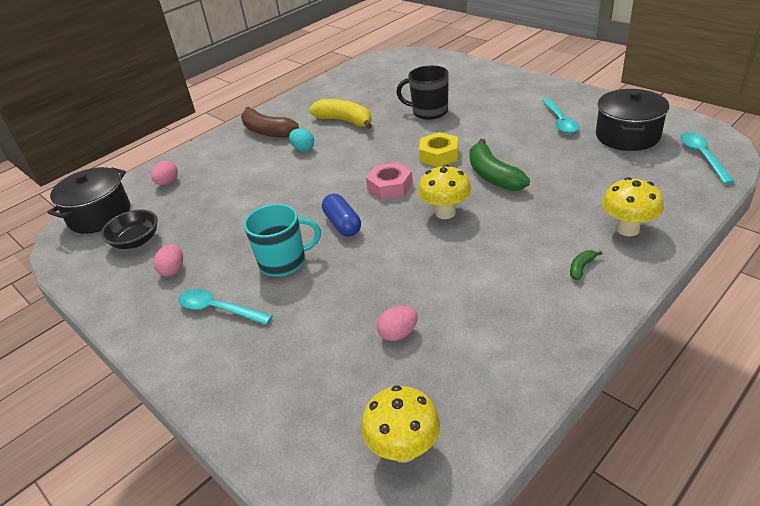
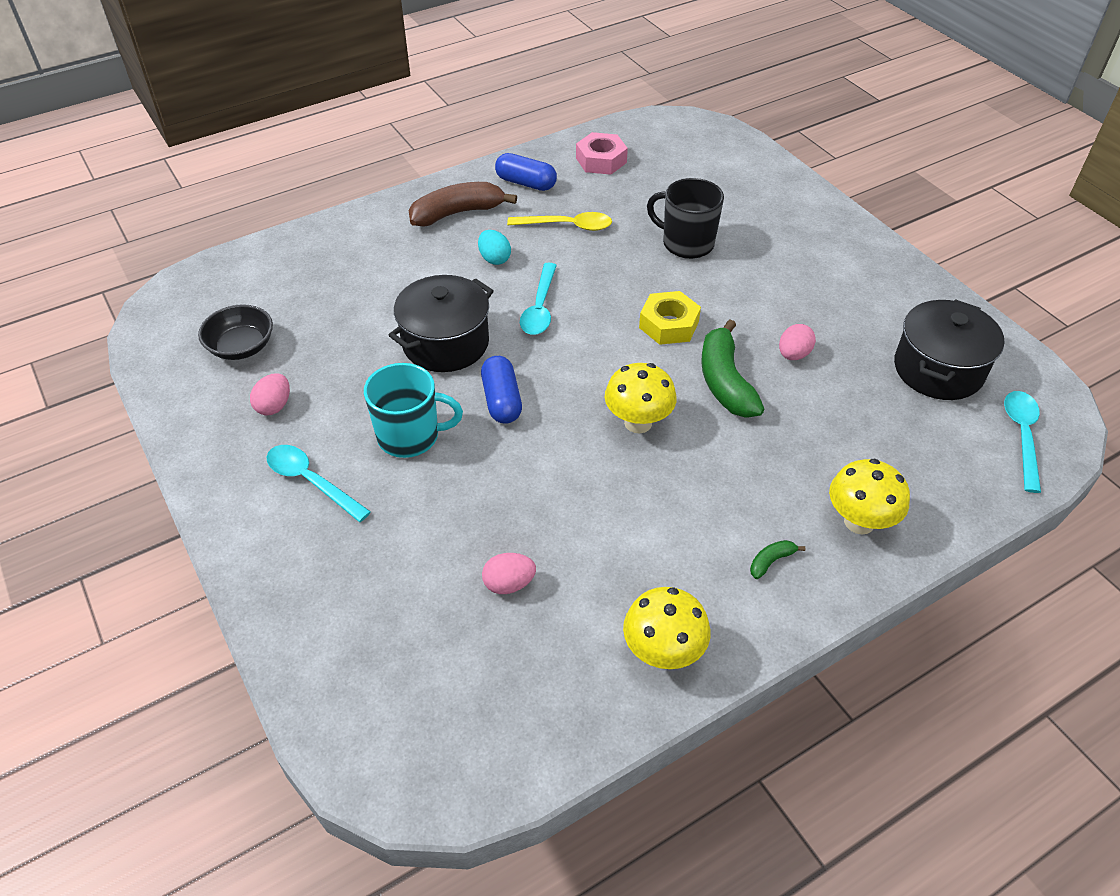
camera: 10 degrees right, 10 degrees up
(100, 215) = (207, 292): black pot -> black pot (445, 343)
(167, 182) = (304, 263): pink egg -> pink egg (793, 354)
(267, 131) = (457, 213): brown banana -> brown banana turned 105 degrees clockwise
(307, 106) = (526, 183): none -> blue capsule
(345, 121) = (567, 226): yellow banana -> yellow spoon
(390, 186) = (584, 358): pink nut -> pink nut (601, 160)
(404, 448) = (458, 734): yellow mushroom -> yellow mushroom (663, 652)
(560, 121) = (858, 315): turquoise spoon -> turquoise spoon (540, 308)

